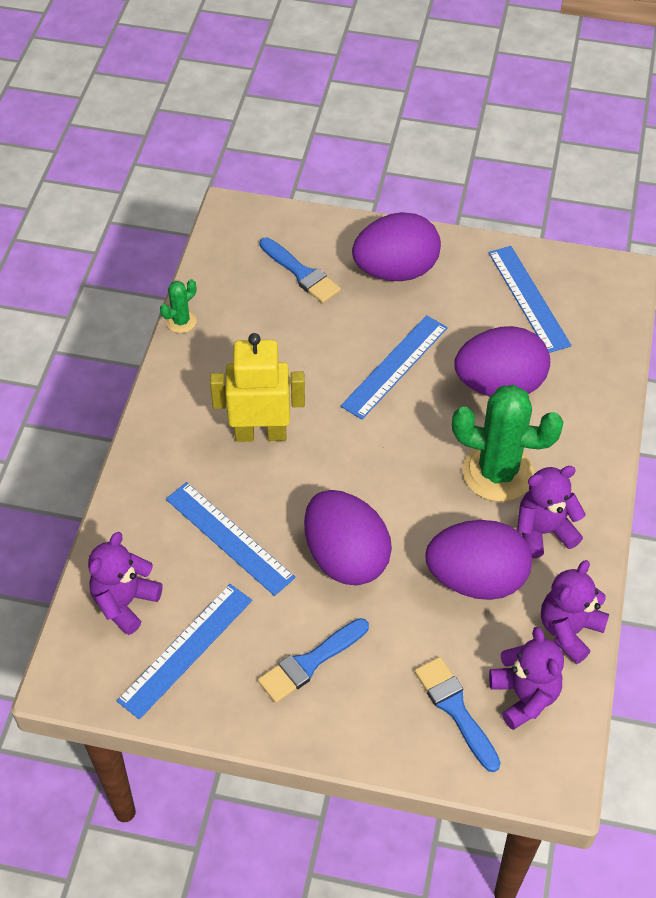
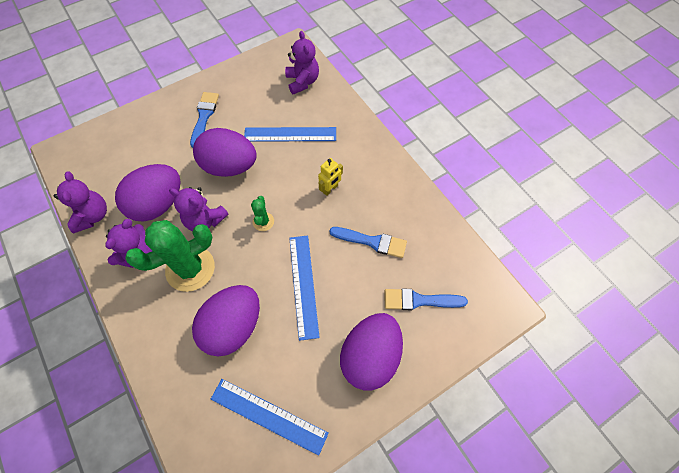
camera: 135 degrees right, 10 degrees up
(181, 321) = (439, 212): green cactus -> green cactus (263, 221)
(186, 650) = (259, 85): blue ruler -> none
(260, 433) = (330, 189): yellow robot -> yellow robot, size x0.51
(455, 709) = (125, 145): blue brush -> blue brush (372, 242)
(524, 696) = (96, 172): purple teddy bear -> purple teddy bear (205, 220)

